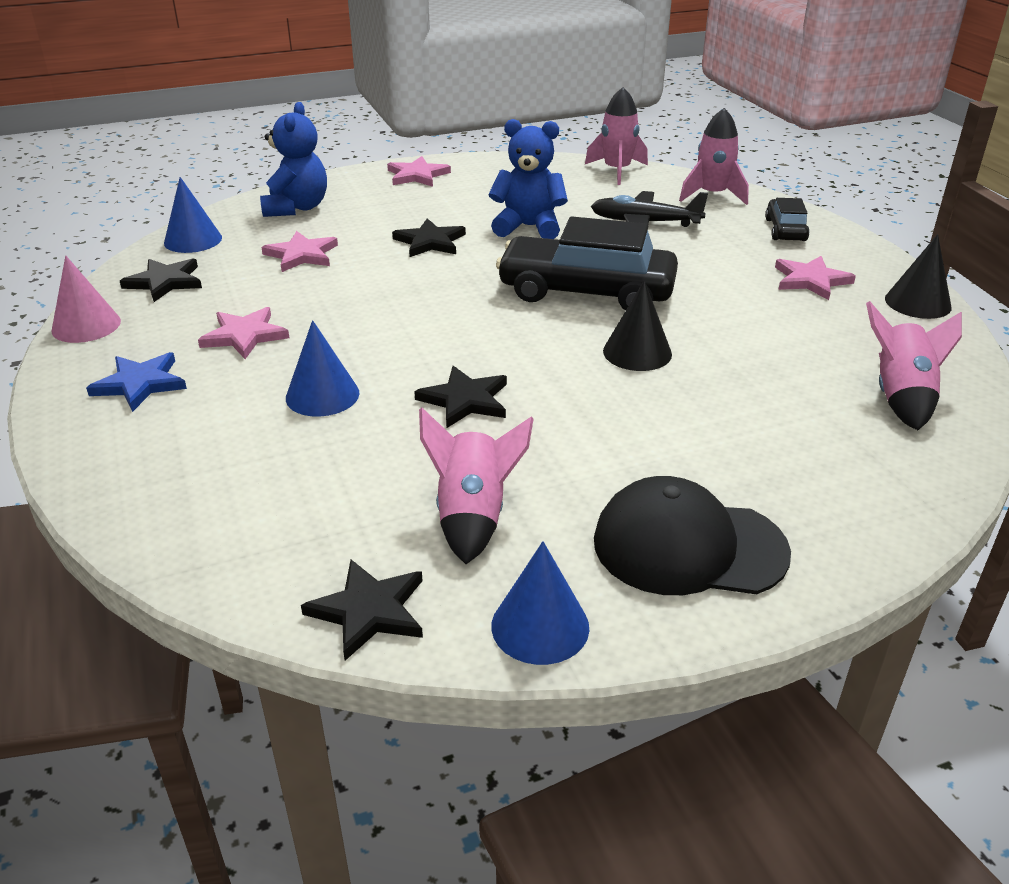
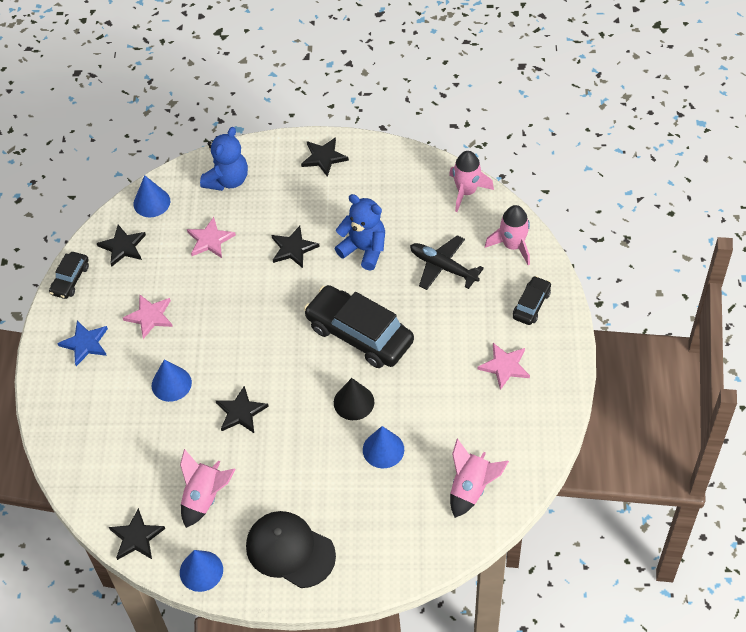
camera: 25 degrees right, 20 degrees up
(86, 325) = (70, 279): pink cone -> black car
(417, 175) = (324, 157): pink star -> black star
(728, 388) = (383, 449): none -> blue cone
(917, 303) = (553, 410): black cone -> none

